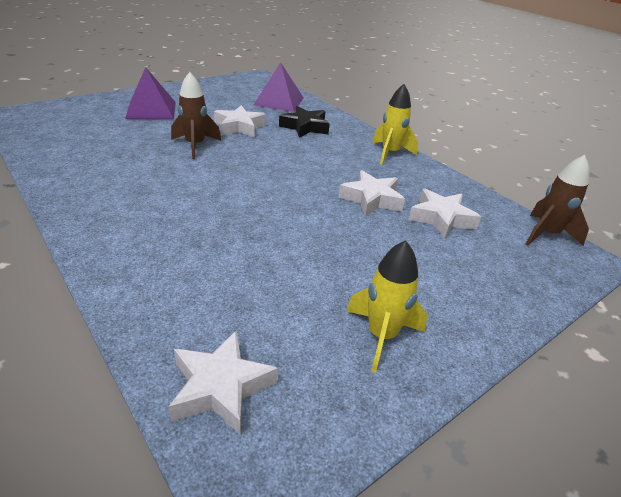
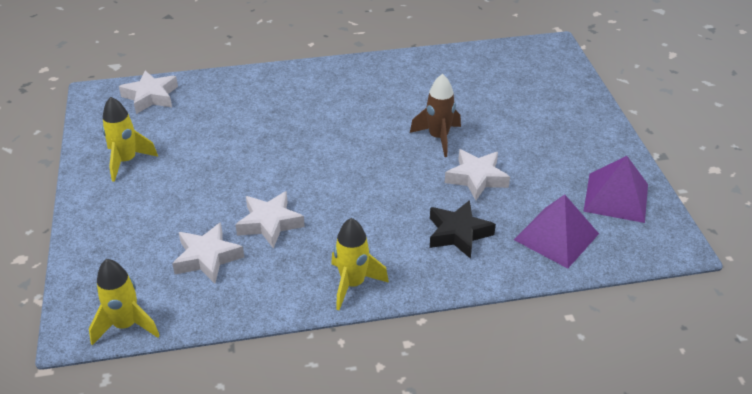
camera: 120 degrees right, 5 degrees up
(151, 110) = (545, 124): purple pyramid -> purple pyramid (616, 197)
(546, 234) = (126, 325): brown rocket -> yellow rocket

